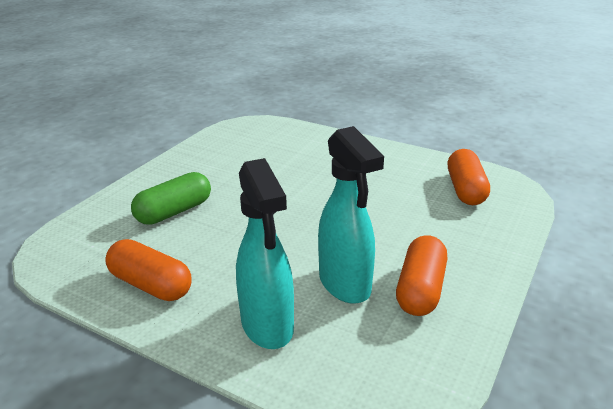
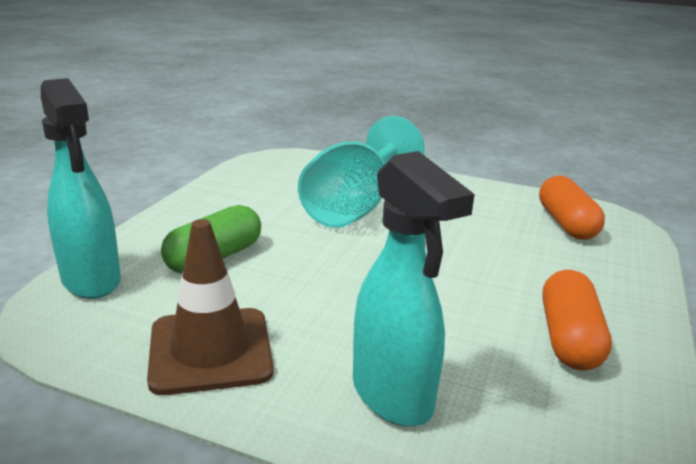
camera: 10 degrees left, 5 degrees down
(151, 285) = (210, 350): orange capsule -> brown traffic cone
(295, 170) = (355, 207): none -> turquoise goblet
(345, 285) = (473, 337): turquoise spray bottle -> turquoise spray bottle (91, 281)

